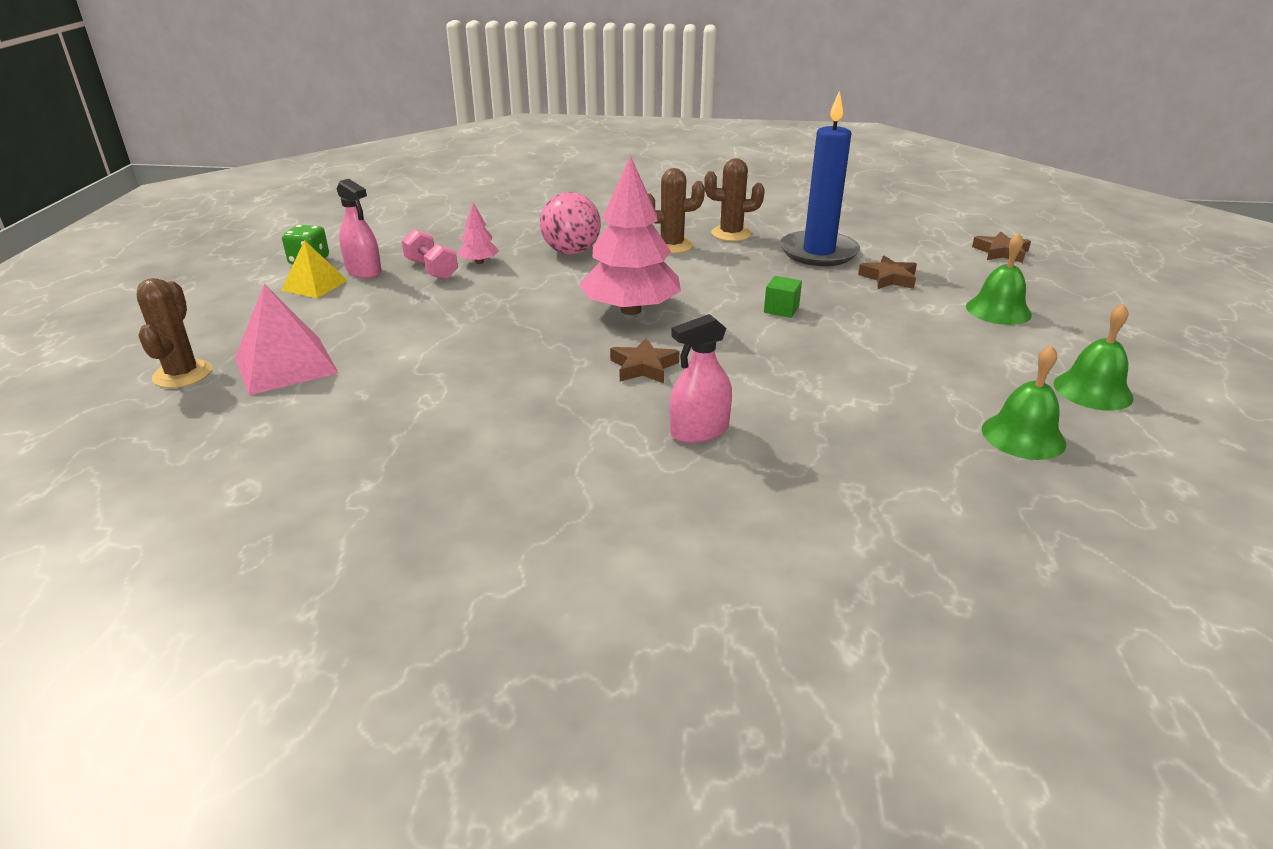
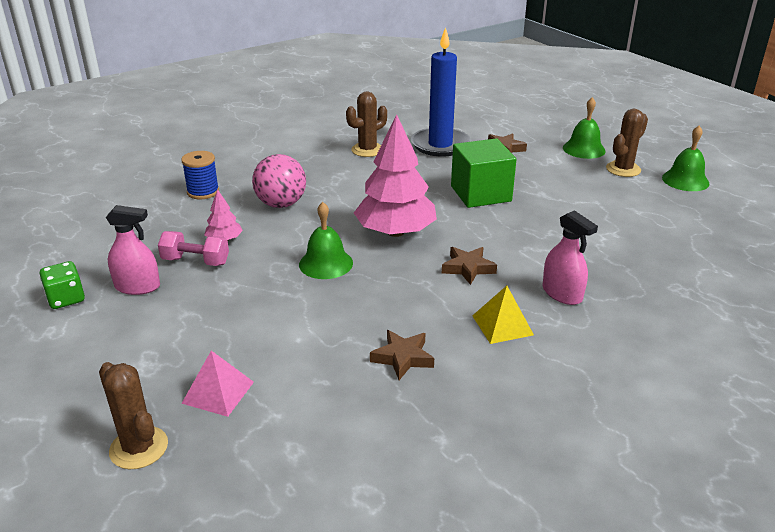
camera: 40 degrees left, 0 degrees up
(286, 365) = (218, 392): pink pyramid -> pink pyramid, size x0.64
(315, 285) = (114, 317): yellow pyramid -> yellow pyramid (502, 325)
(526, 222) = (203, 192): none -> blue spool
(672, 245) = (343, 173): brown cactus -> brown cactus (623, 169)
(699, 431) = (562, 293): pink spray bottle -> pink spray bottle turned 60 degrees counterclockwise
(781, 309) = (480, 194): green cube -> green cube, size x2.20
(1001, 252) = (532, 110): brown star -> brown star (403, 358)
(1023, 436) = (696, 220): green bell -> green bell (326, 263)

